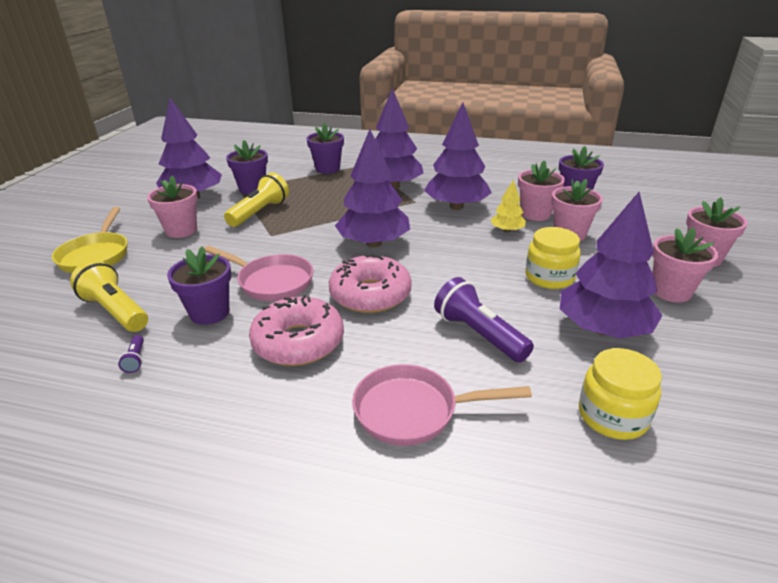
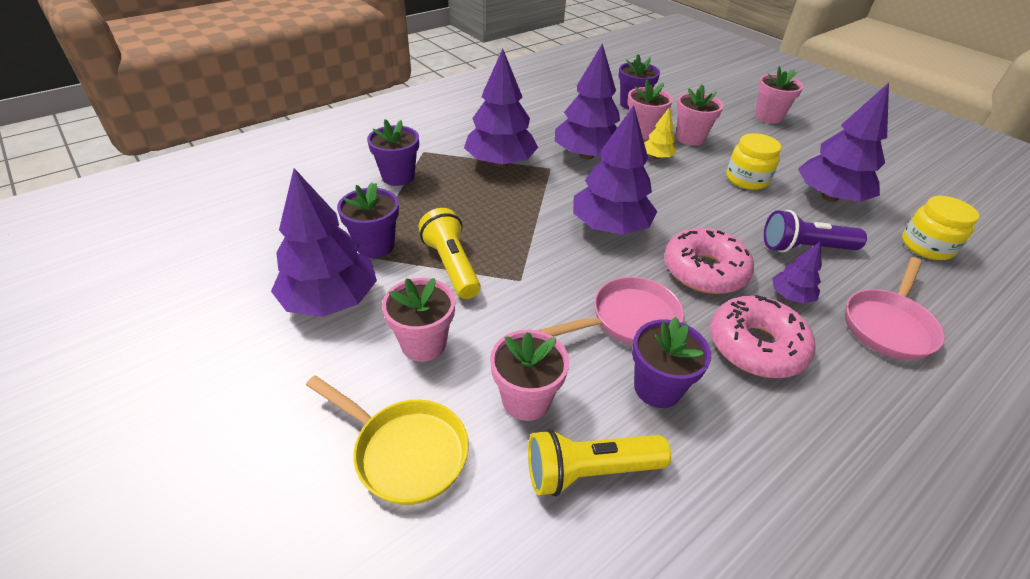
camera: 55 degrees left, 10 degrees up
(136, 360) = (715, 481): purple flashlight -> none
(389, 343) = (790, 296): none -> purple tree
(671, 291) = (801, 150): pink flower pot -> pink flower pot (526, 400)

